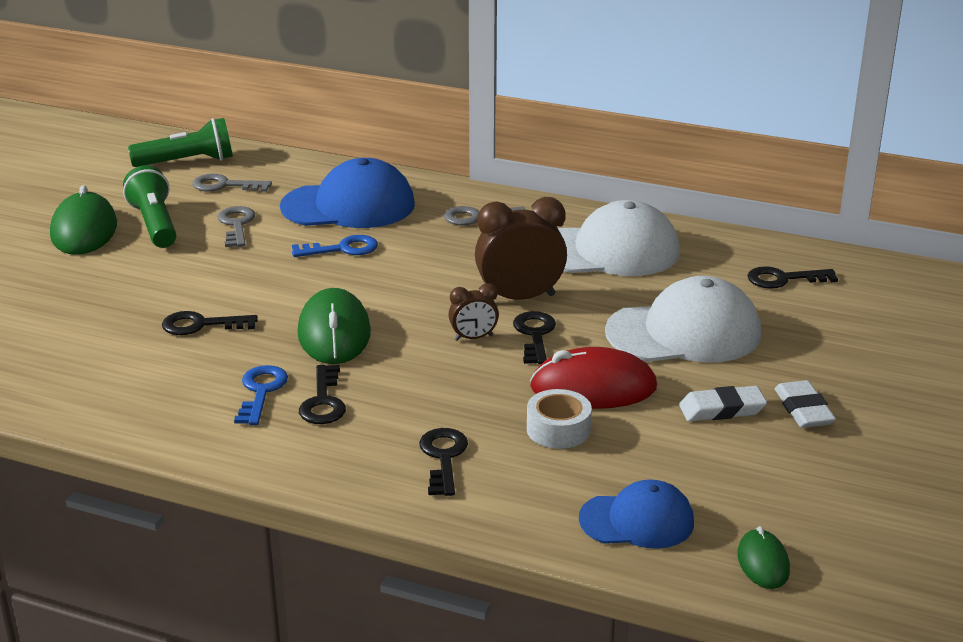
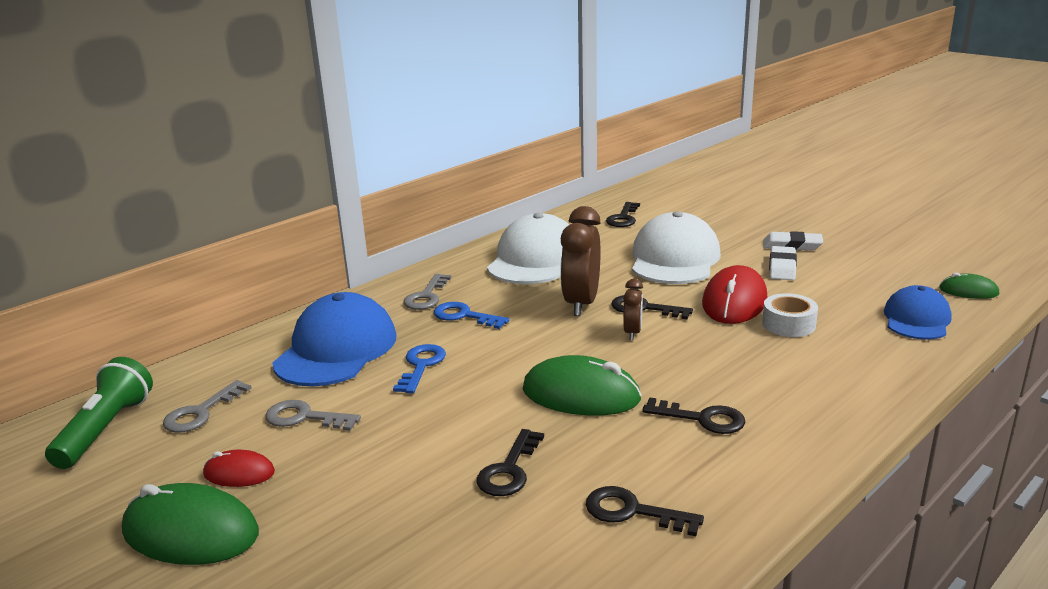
camera: 65 degrees left, 5 degrees down
(154, 224) = (239, 473): green flashlight -> red mouse
(261, 392) = (667, 450): blue key -> blue key (464, 316)
(443, 457) = (815, 376): black key -> black key (632, 511)

